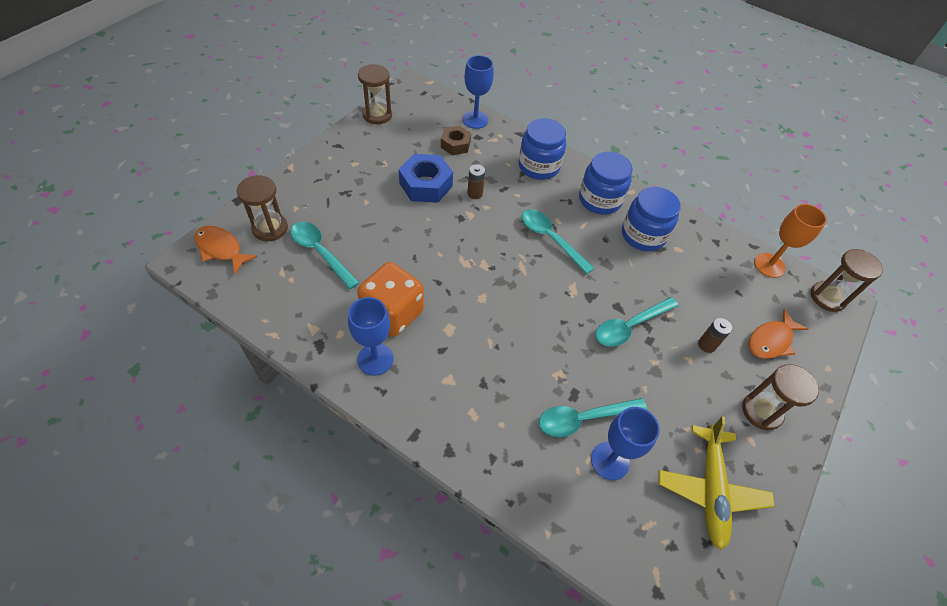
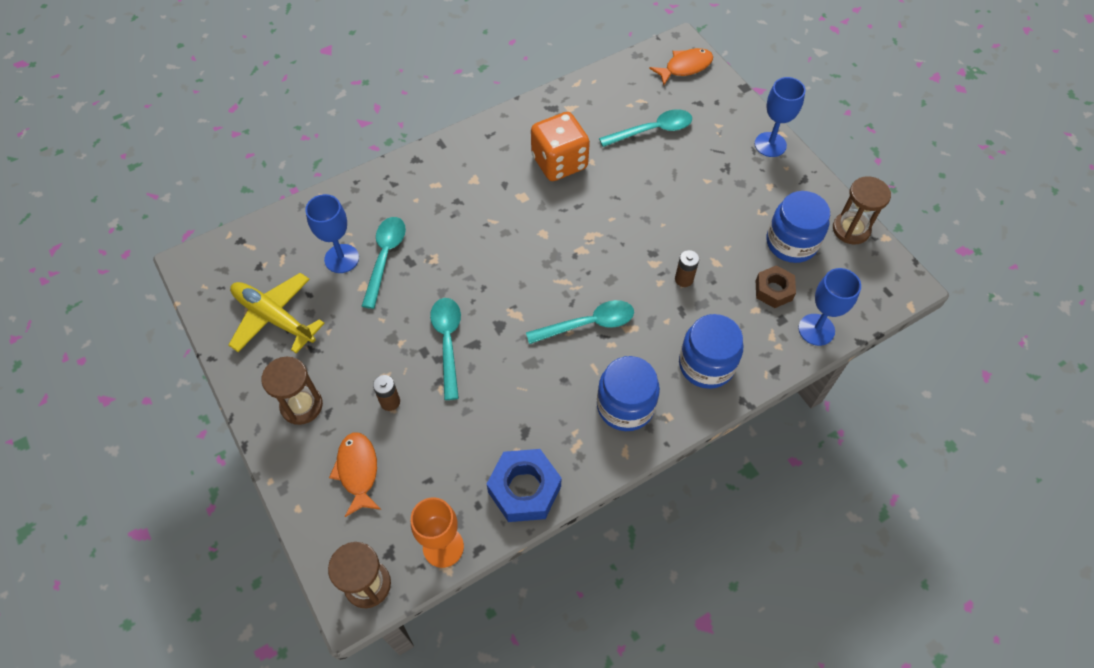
camera: 120 degrees right, 5 degrees up
(270, 228) = (698, 102): brown hourglass -> none
(375, 359) = (519, 138): blue goblet -> blue goblet (770, 144)
(426, 185) = (714, 238): blue nut -> blue nut (524, 489)
(643, 235) = (552, 424): blue jar -> blue jar (791, 243)

